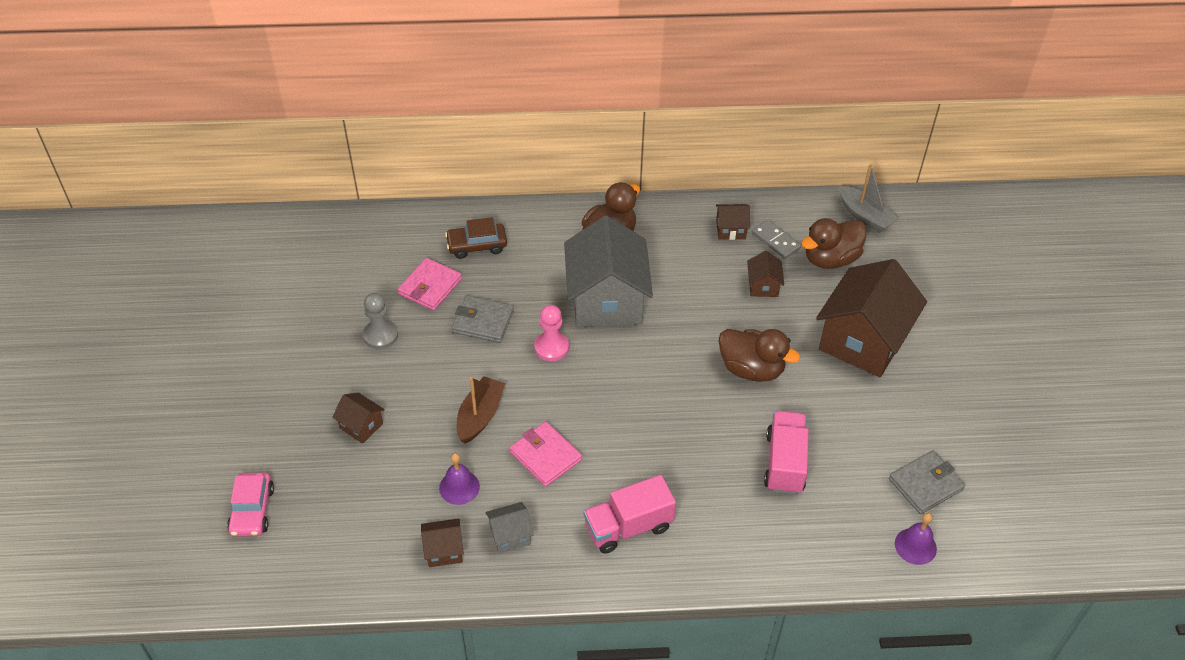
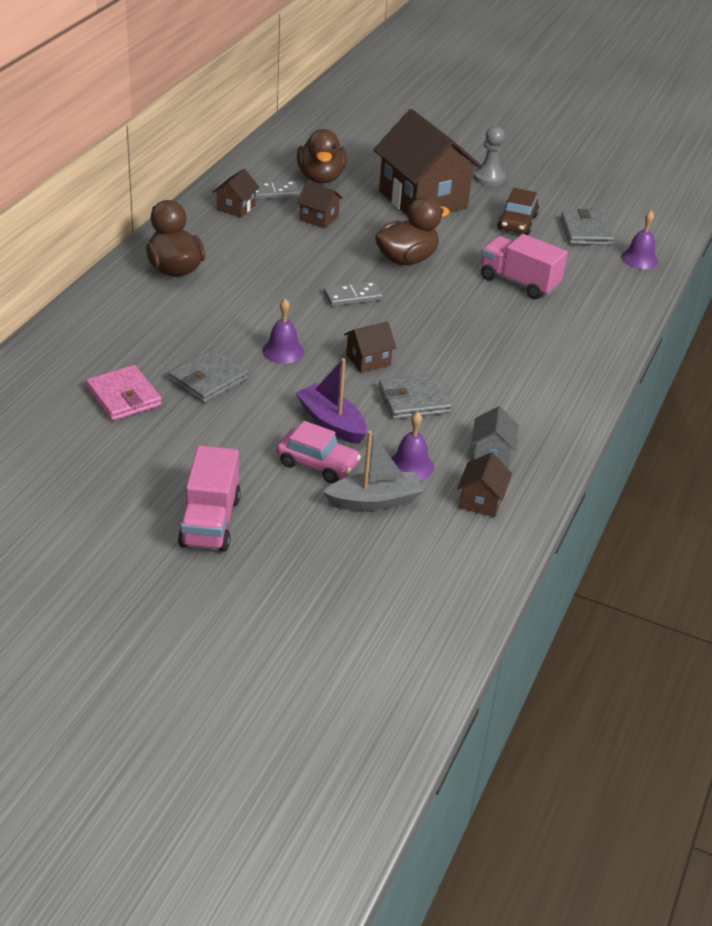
camera: 65 degrees left, 10 degrees down
(252, 510) = (330, 625): pink car -> pink car (317, 464)
(361, 426) = (276, 506): brown house -> brown house (368, 360)
(380, 335) = (160, 452): grey pawn -> grey pawn (489, 178)
(477, 246) = (98, 348): brown car -> brown car (517, 222)
(480, 416) = (332, 423): brown boat -> purple boat
(545, 456) = (414, 400): pink wallet -> grey wallet
(551, 347) = (283, 351): pink pawn -> purple bell
(606, 300) = (254, 300): grey house -> none
(628, 527) = (529, 383): pink truck -> pink truck (210, 522)
(662, 357) = (353, 296): none -> grey domino
(864, 216) = (289, 145): grey boat -> grey boat (374, 501)

